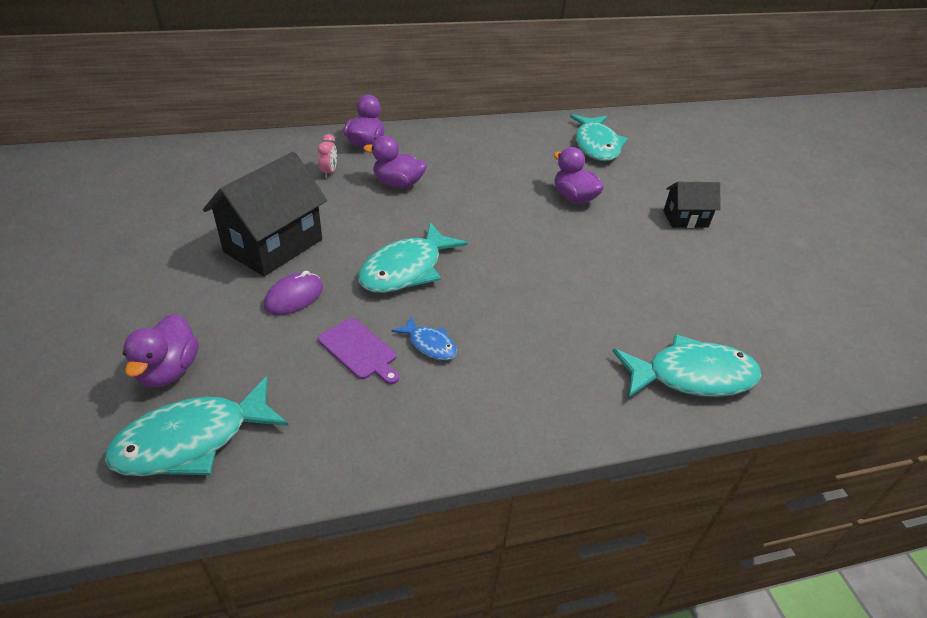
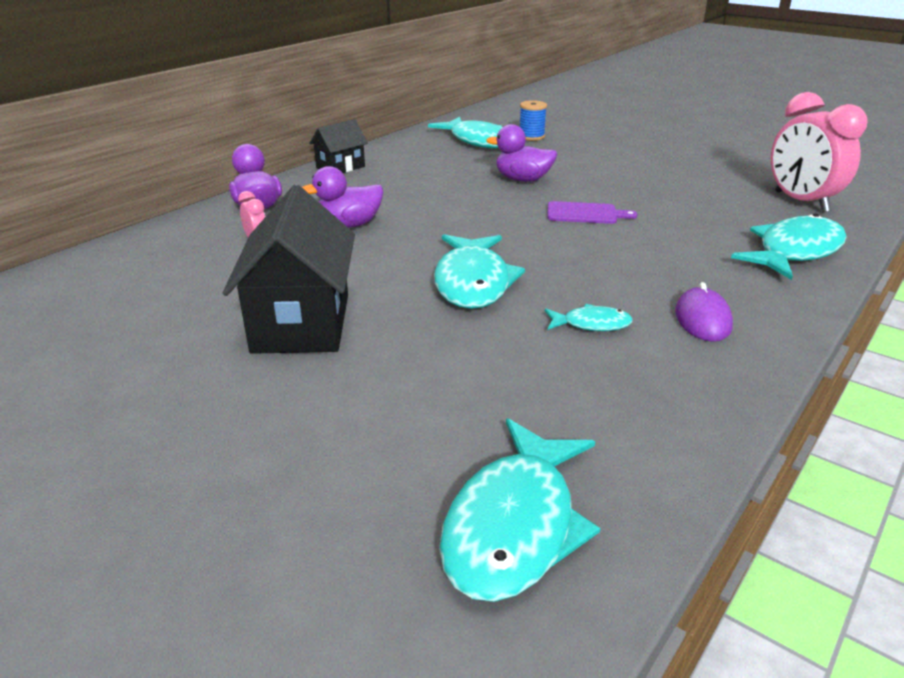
camera: 35 degrees left, 10 degrees down
(169, 370) = (375, 484): purple duck -> none
(294, 297) = (401, 352): purple mouse -> purple mouse (702, 319)
(359, 350) = (540, 360): purple cutting board -> purple cutting board (585, 213)
(429, 344) = (591, 324): blue fish -> turquoise fish
(647, 158) = (531, 136): none -> blue spool
(685, 219) = (624, 163): black house -> black house (340, 167)
(790, 334) = (800, 202): none -> pink clock

